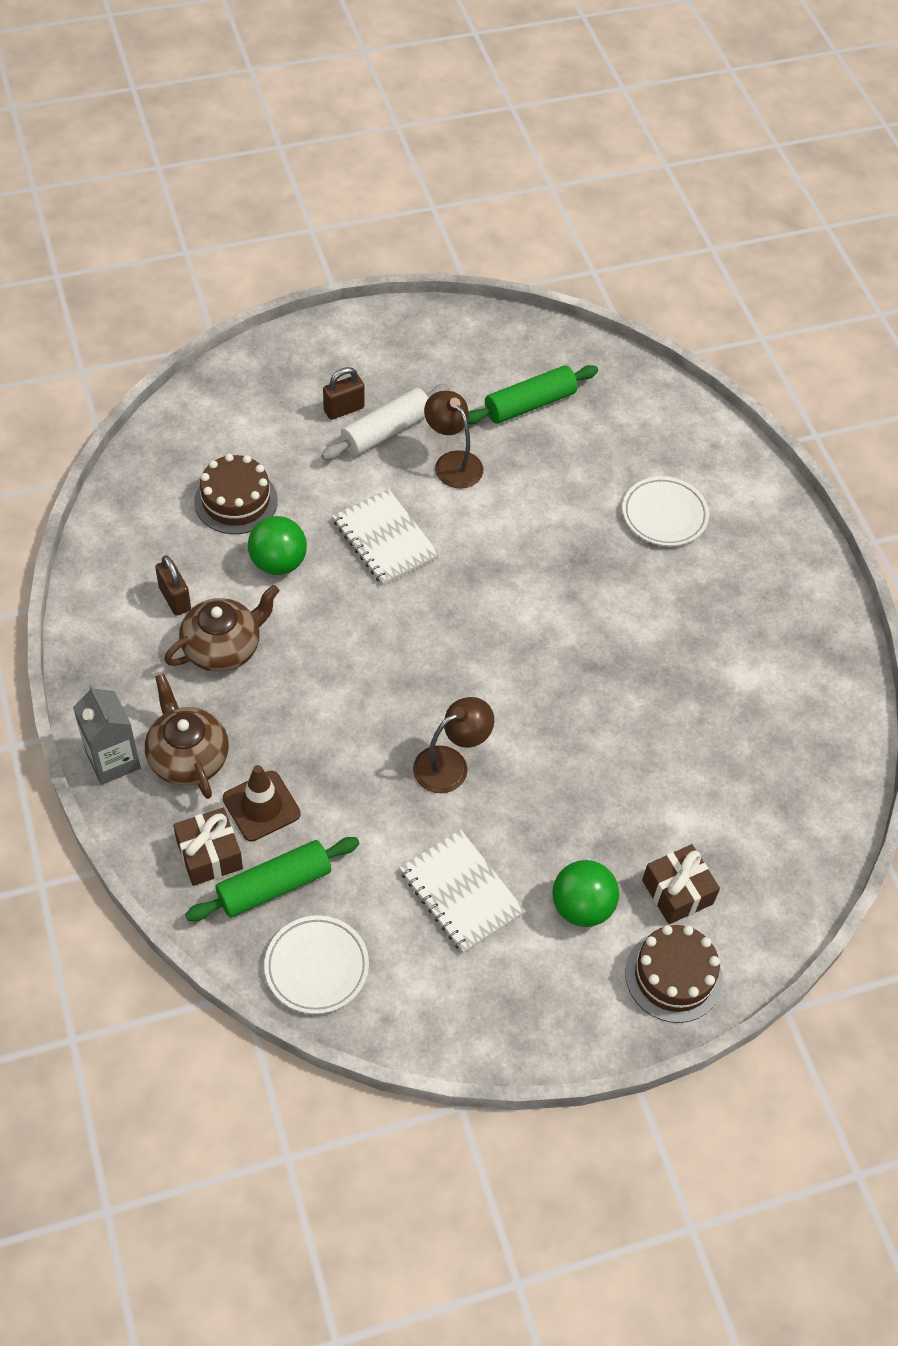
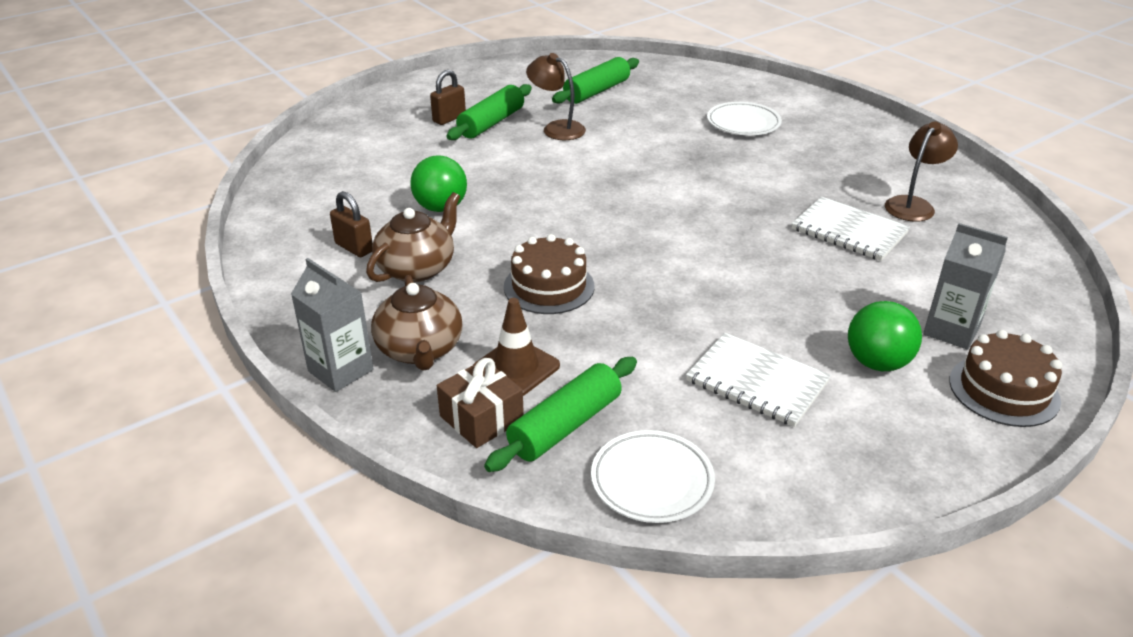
camera: 15 degrees left, 20 degrees down
(188, 757) = (420, 350): brown teapot -> brown teapot turned 150 degrees counterclockwise
(236, 501) = (382, 181): brown cake -> brown cake (549, 286)
(385, 539) = (528, 177): white notebook -> white notebook (849, 231)
(386, 431) = (491, 123): white rolling pin -> green rolling pin
(450, 764) = (680, 295): brown lamp -> brown lamp (913, 205)
(677, 892) = (951, 330): brown gift -> grey carton

